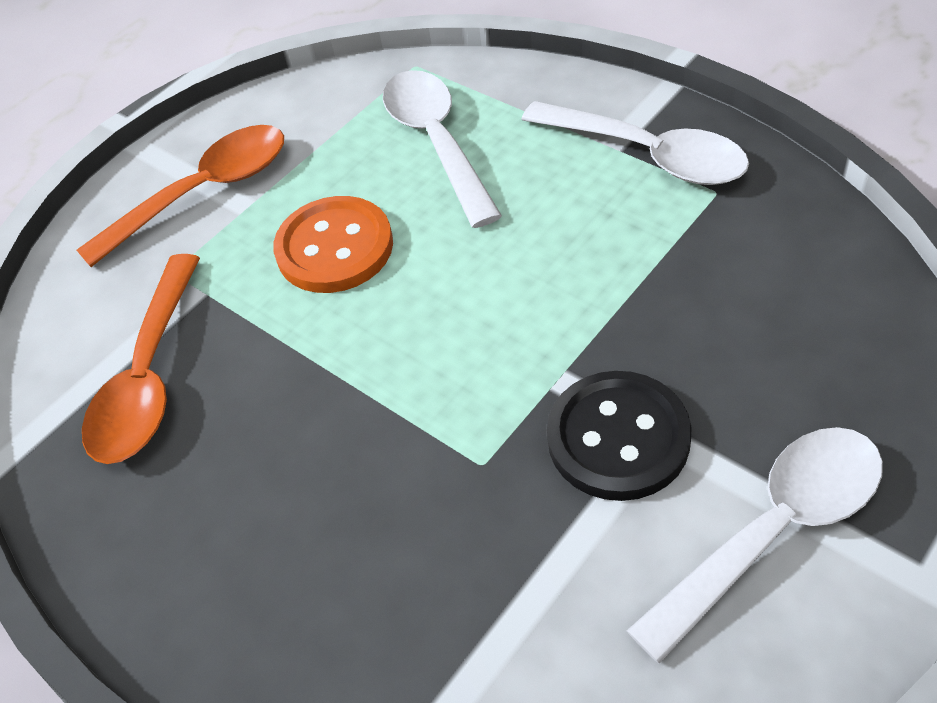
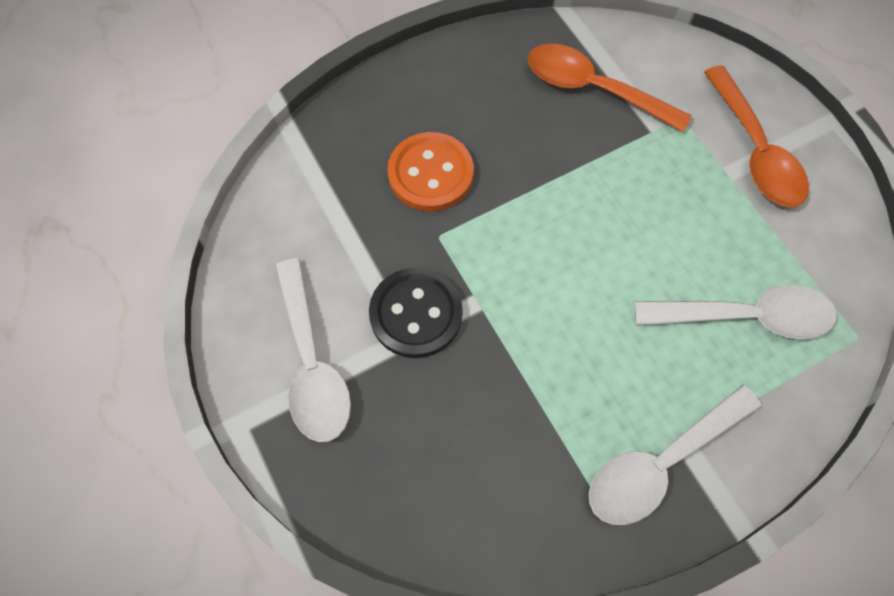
camera: 105 degrees right, 15 degrees up
(334, 248) = (658, 214): orange button -> orange button (430, 174)

